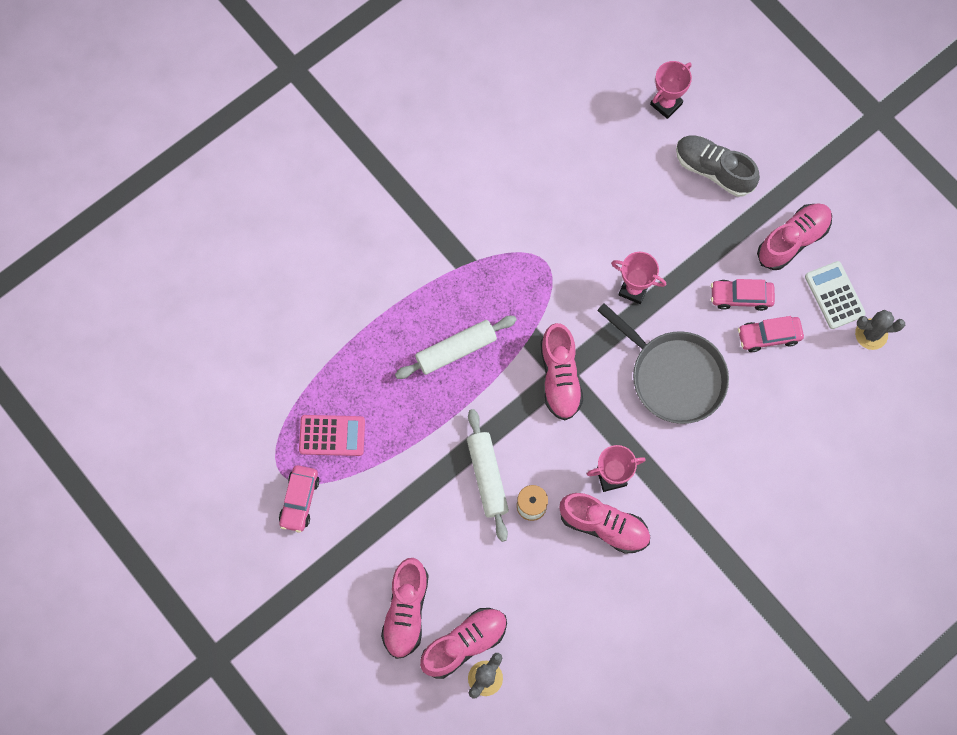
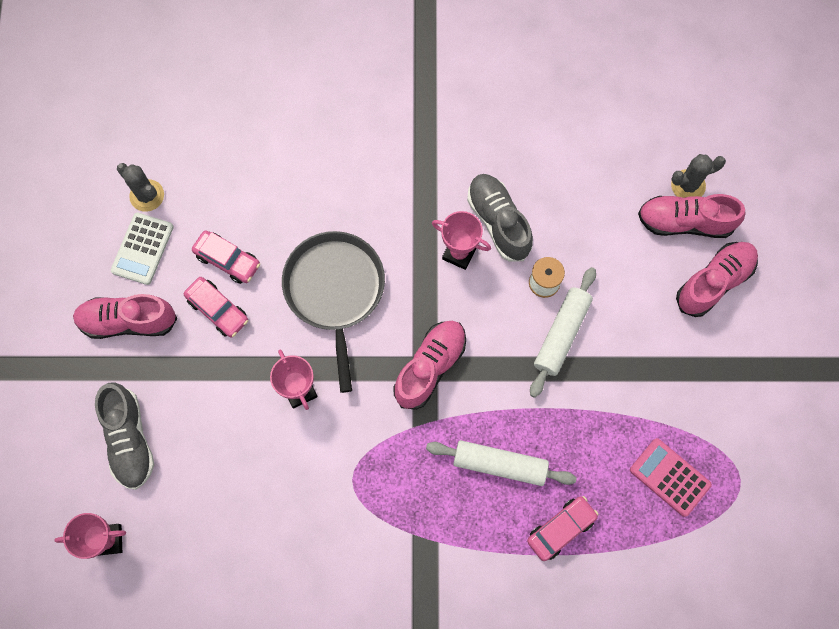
camera: 140 degrees left, 0 degrees up
(299, 500) = (740, 443): pink car -> pink car (561, 529)
(604, 526) = (498, 222): pink shoe -> grey shoe

